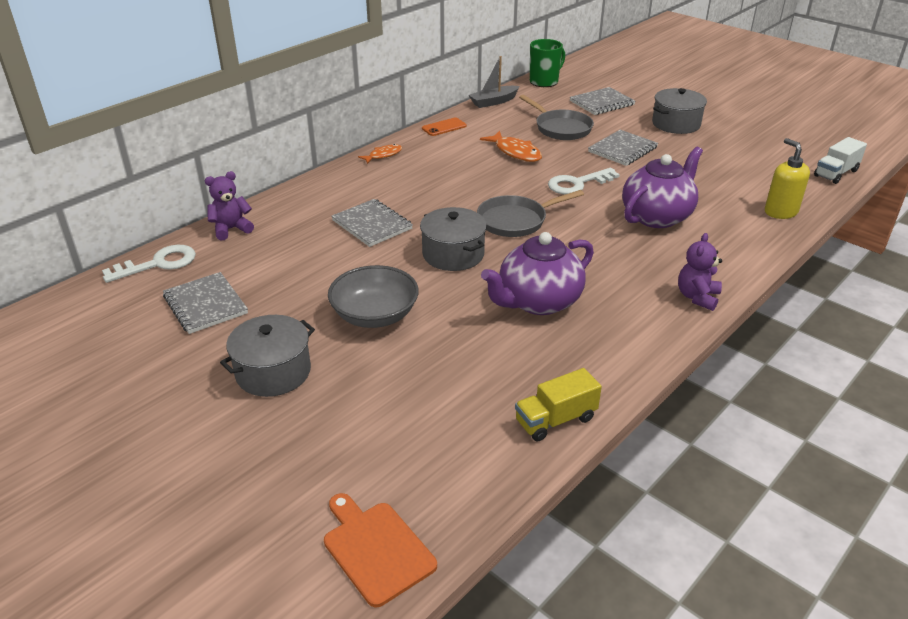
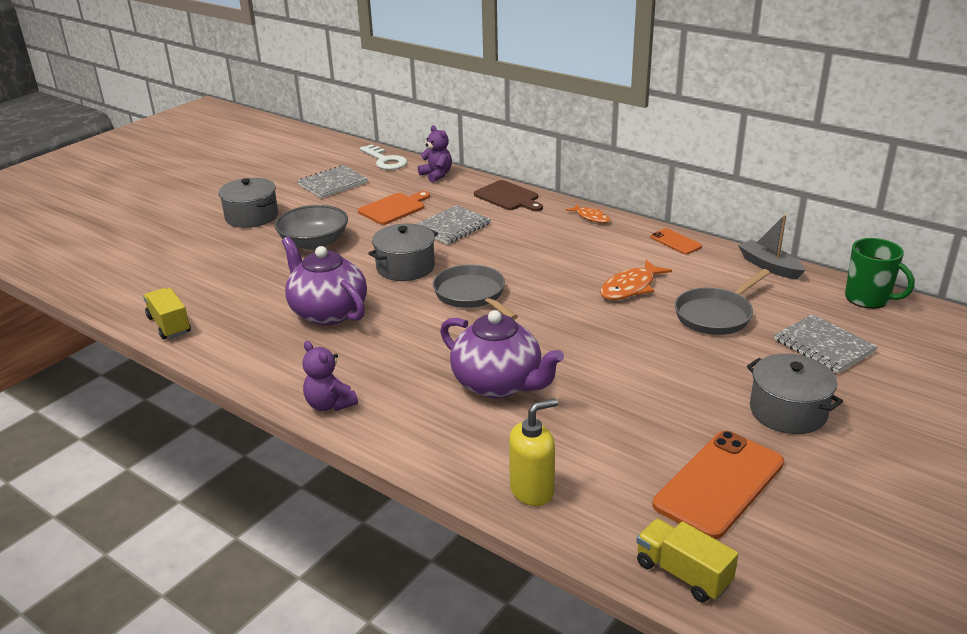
camera: 85 degrees right, 5 degrees down
(316, 191) = (508, 197): none -> brown cutting board
(376, 549) = (78, 268): orange cutting board -> orange cutting board (394, 208)
(577, 184) = (565, 329): white key -> none
(622, 150) = (673, 362): grey notebook -> none
(697, 297) = (330, 404): purple teddy bear -> purple teddy bear turned 150 degrees counterclockwise
(753, 153) = (719, 484): none -> orange phone
(836, 173) = (683, 574): white truck -> yellow truck

